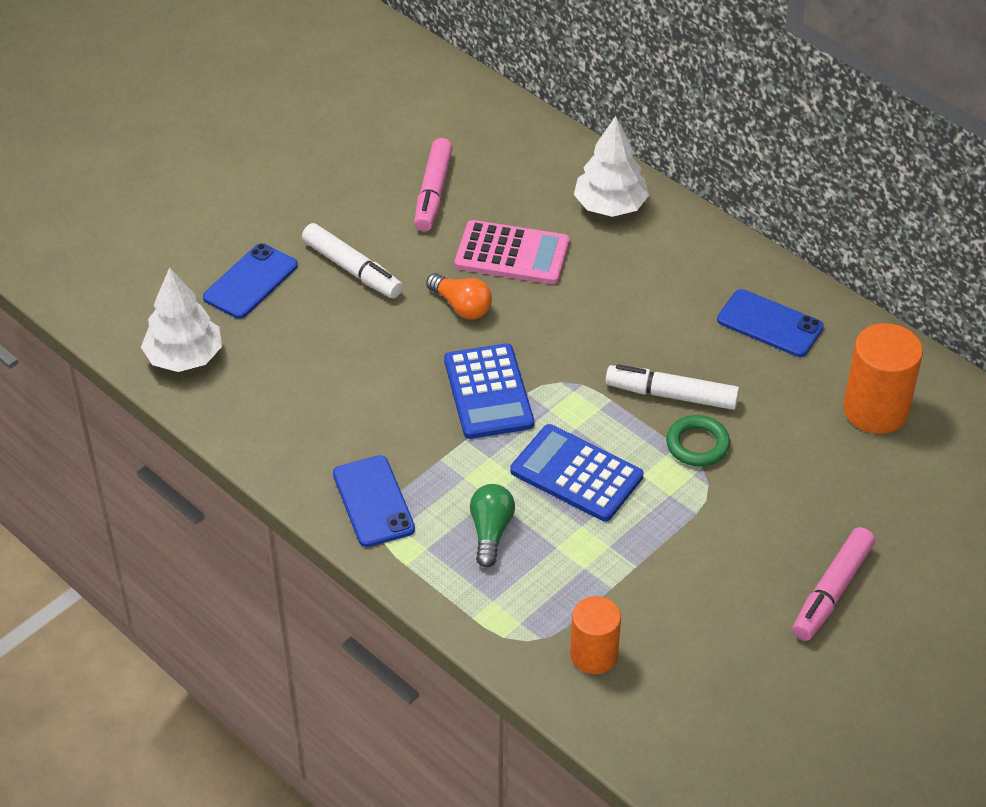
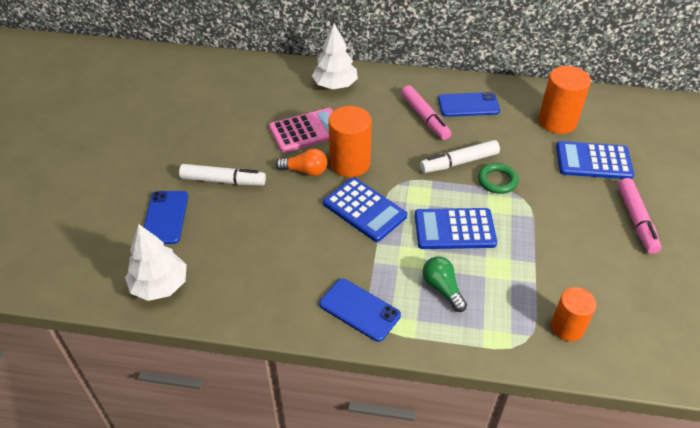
camera: 35 degrees left, 0 degrees up
(433, 193) = (233, 119): pink marker -> pink marker (425, 118)
(526, 324) = (350, 163): none -> orange cylinder
(864, 488) = (593, 161): none -> blue calculator

